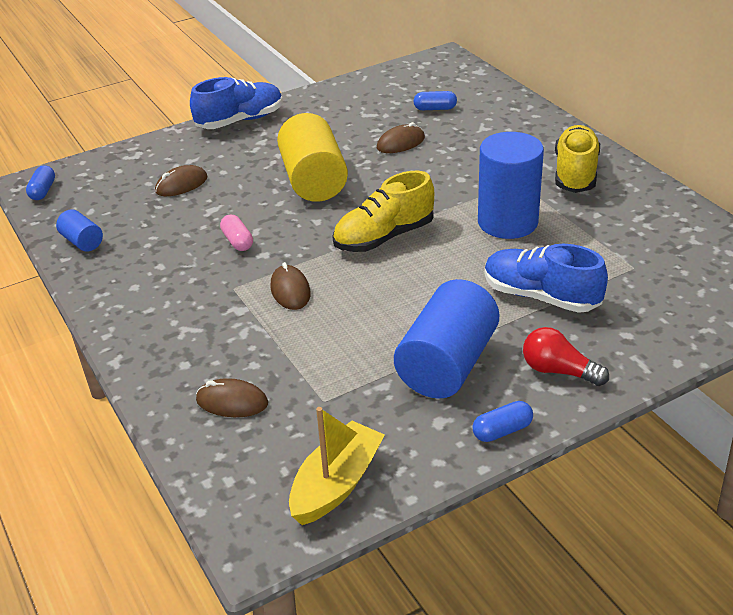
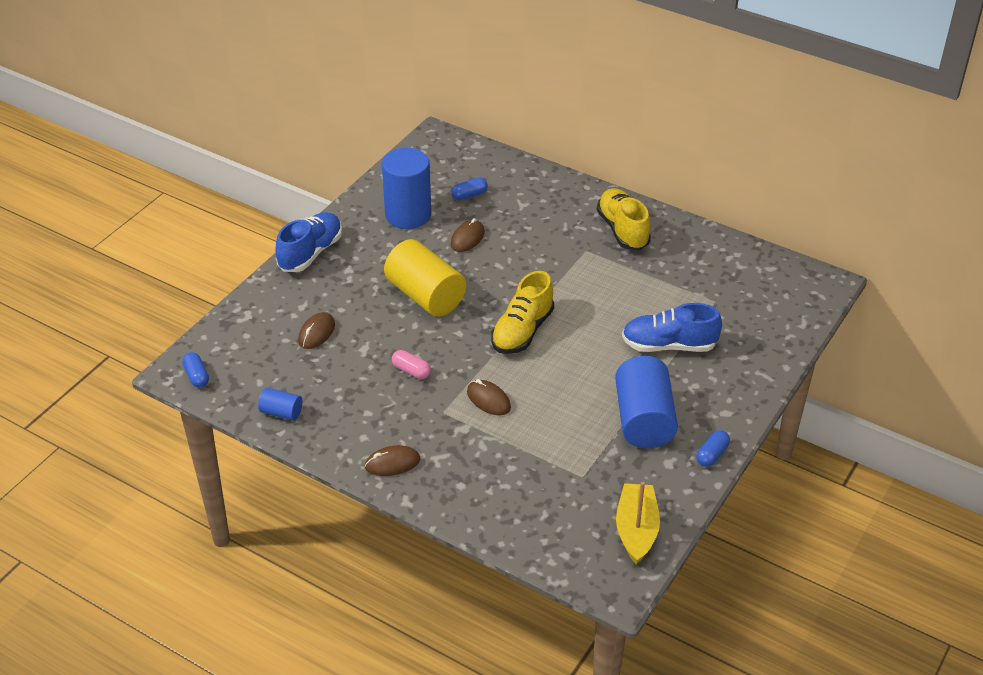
camera: 30 degrees left, 5 degrees up
(232, 402) = (520, 500): brown mouse -> brown mouse (392, 463)
(507, 222) = (603, 289): blue cylinder -> blue cylinder (408, 215)
(558, 371) = (718, 399): red light bulb -> none

